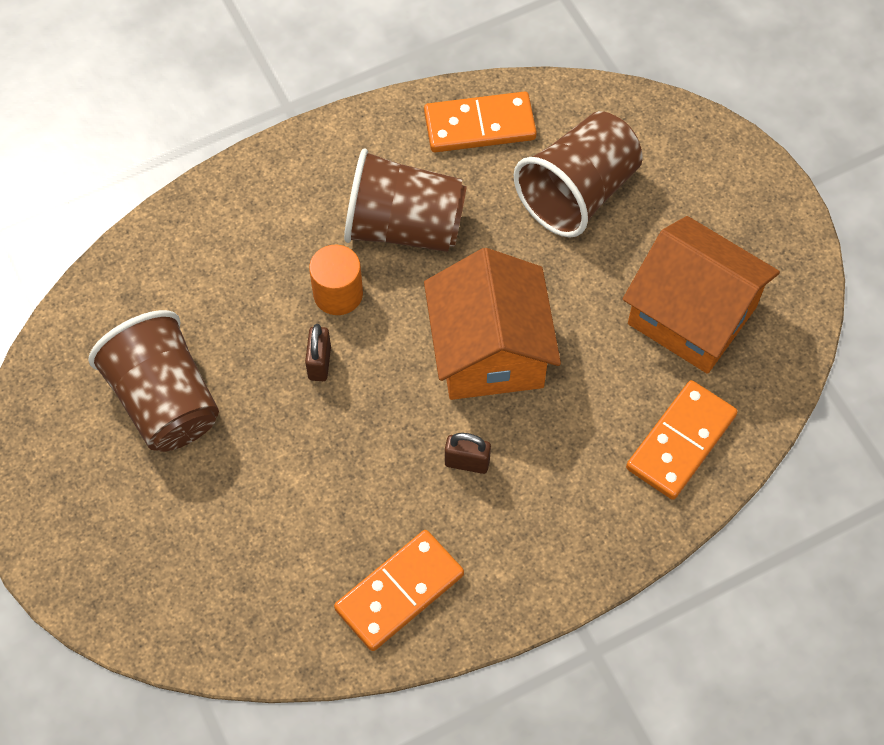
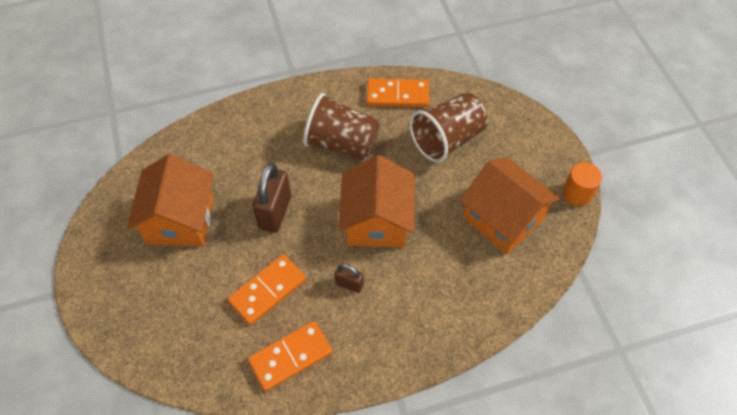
camera: 10 degrees right, 5 degrees down
(165, 400) = (180, 220): brown cup -> orange house
(319, 363) = (275, 212): brown padlock -> brown padlock, size x1.87
(338, 294) = (295, 175): orange cylinder -> orange cylinder (577, 193)
(680, 442) = (483, 293): orange domino -> orange domino (267, 290)

